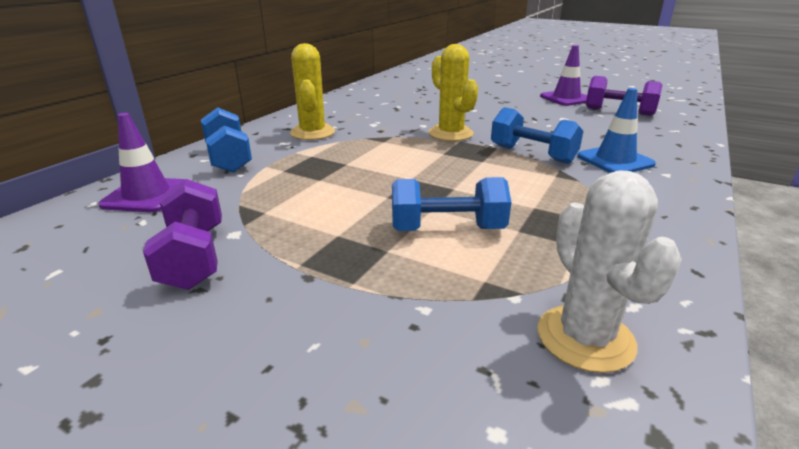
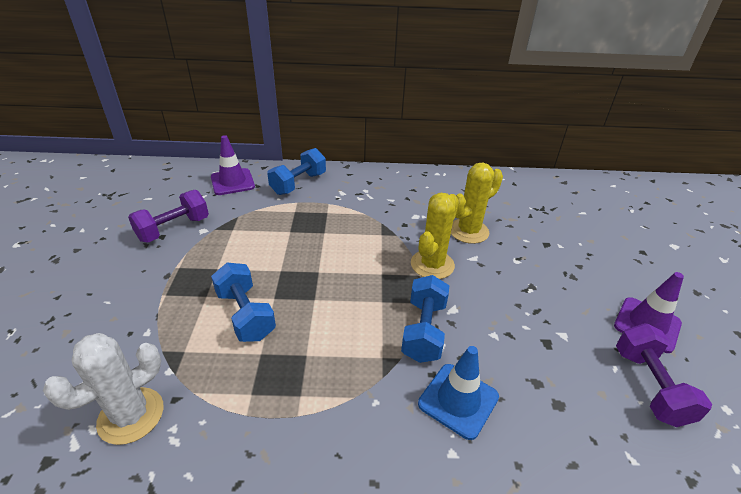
camera: 60 degrees right, 10 degrees up
(312, 133) = (370, 196): yellow cactus -> yellow cactus (468, 231)

